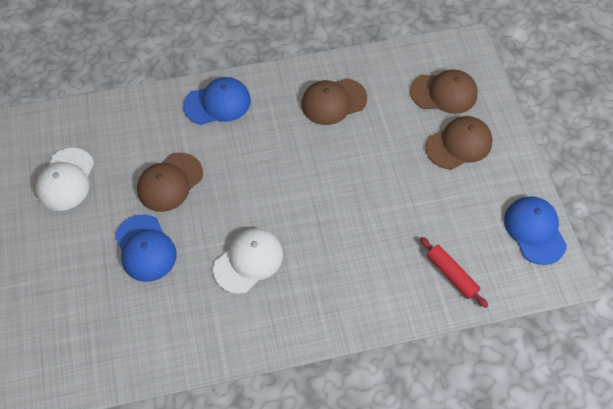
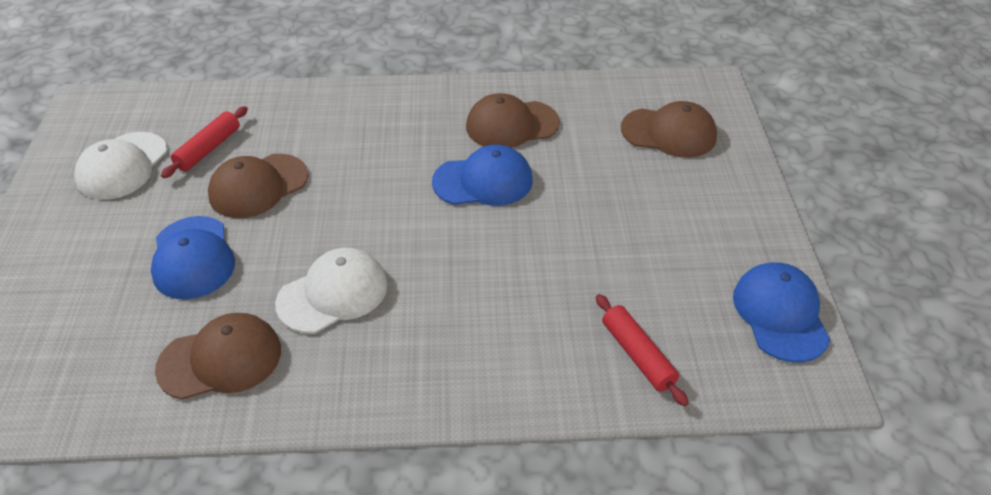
camera: 10 degrees right, 15 degrees down
(123, 155) = (208, 149): none -> red rolling pin
(217, 103) = (355, 109): blue cap -> blue cap (483, 181)
(459, 144) = (680, 193): brown cap -> brown cap (220, 359)

